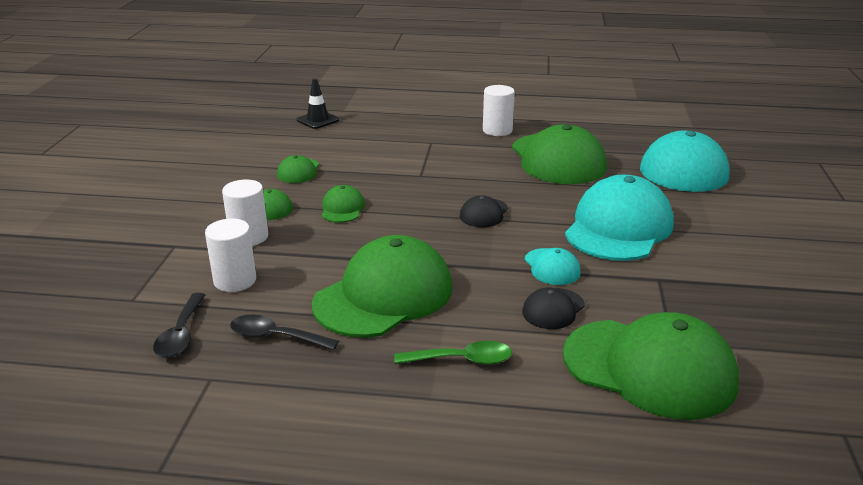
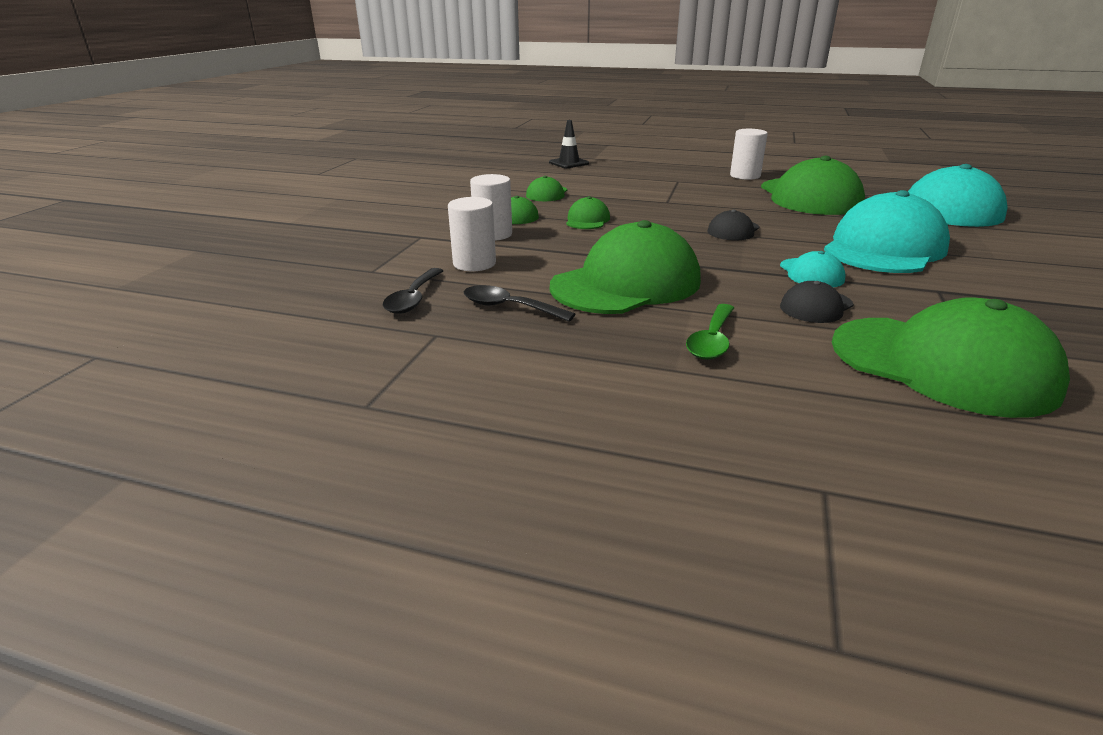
camera: 10 degrees right, 0 degrees up
(462, 360) = (712, 340): green spoon -> green spoon turned 105 degrees clockwise

